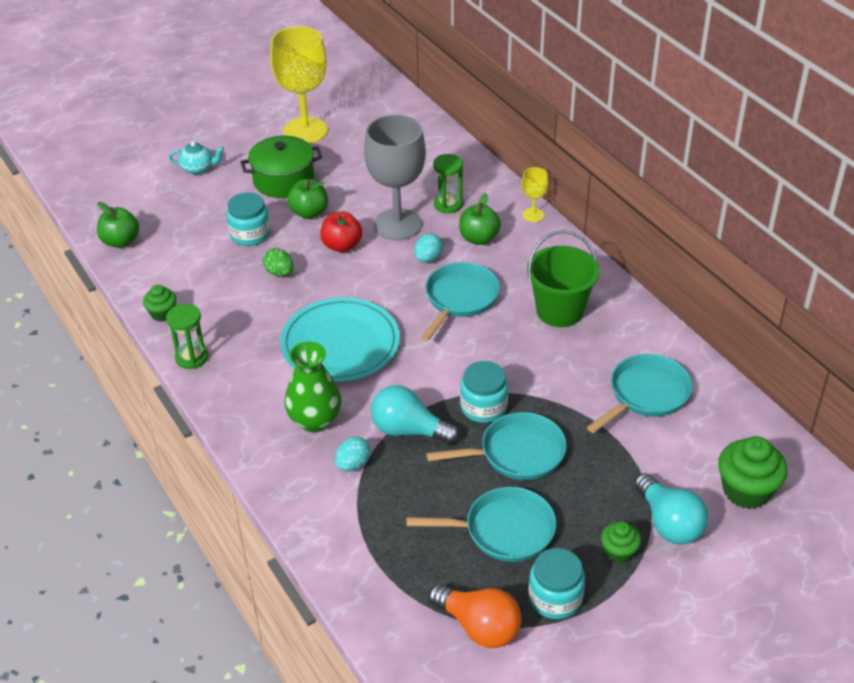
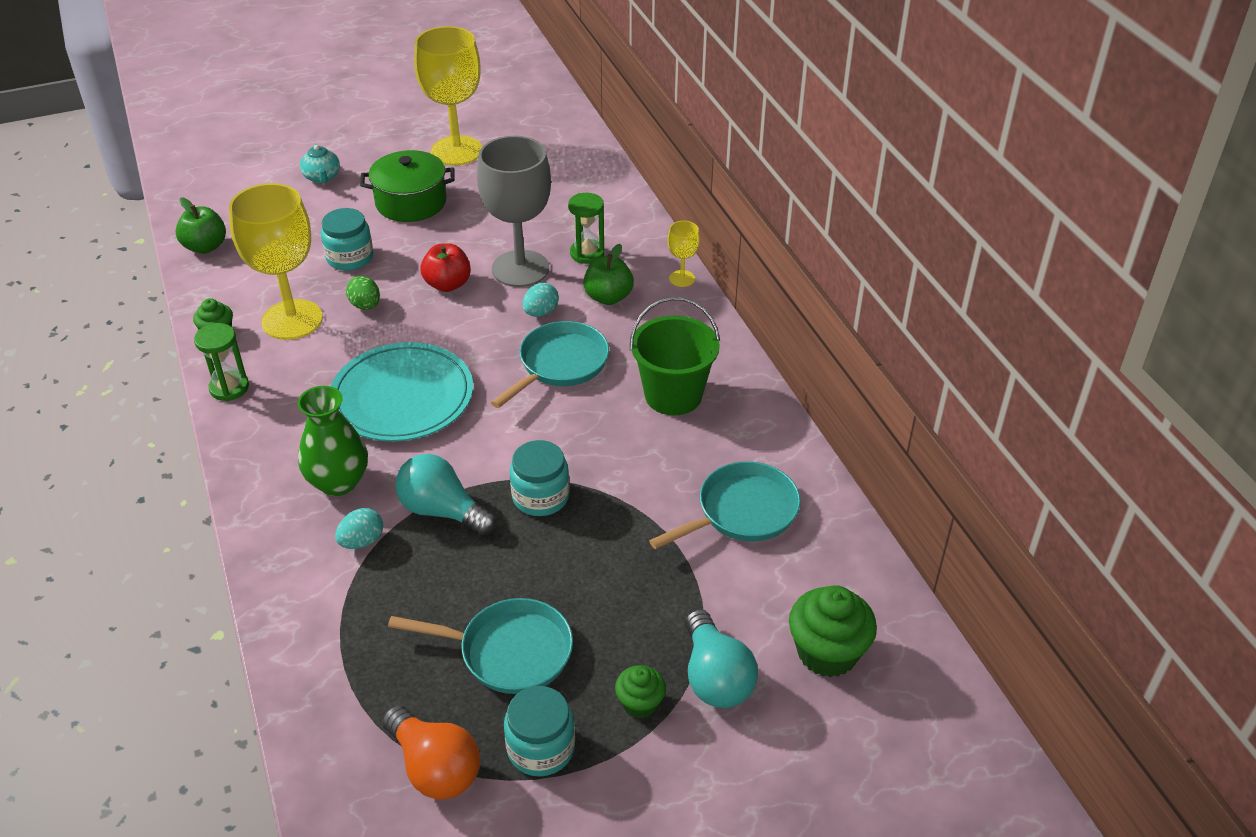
camera: 10 degrees right, 0 degrees up
(198, 168) = (322, 177): turquoise teapot -> turquoise teapot turned 60 degrees clockwise
(222, 293) = (292, 320): none -> yellow goblet
(309, 212) = (425, 242): green apple -> none
(517, 453) = (560, 559): turquoise pan -> none

